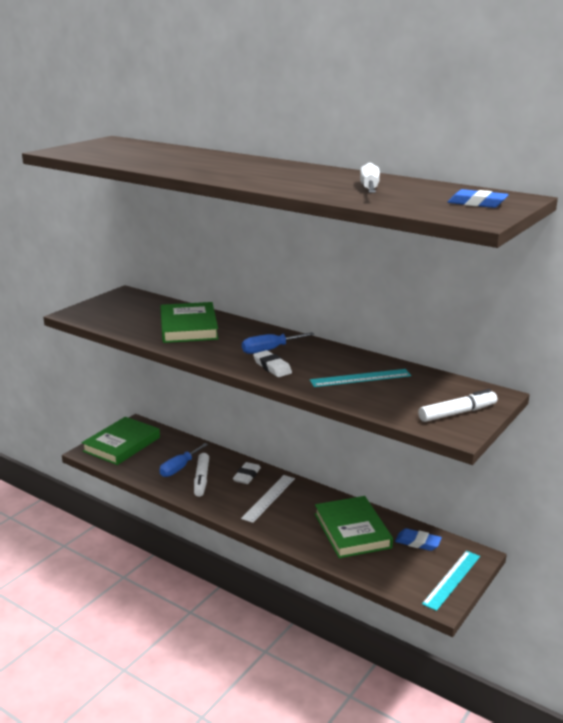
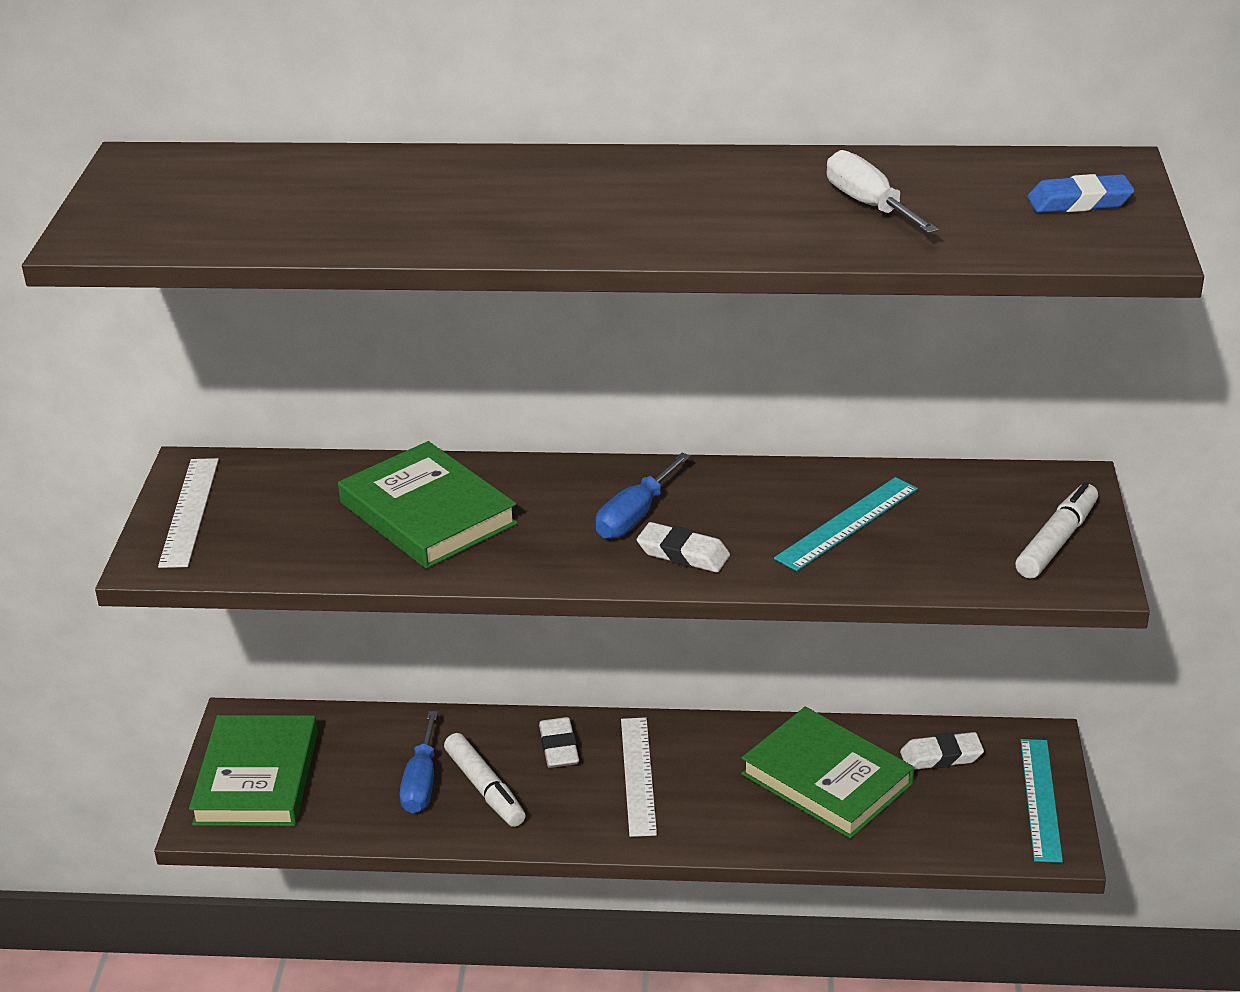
camera: 30 degrees left, 10 degrees up
(105, 304) = (189, 511): none -> white ruler
(417, 542) = (941, 756): blue eraser -> white eraser

